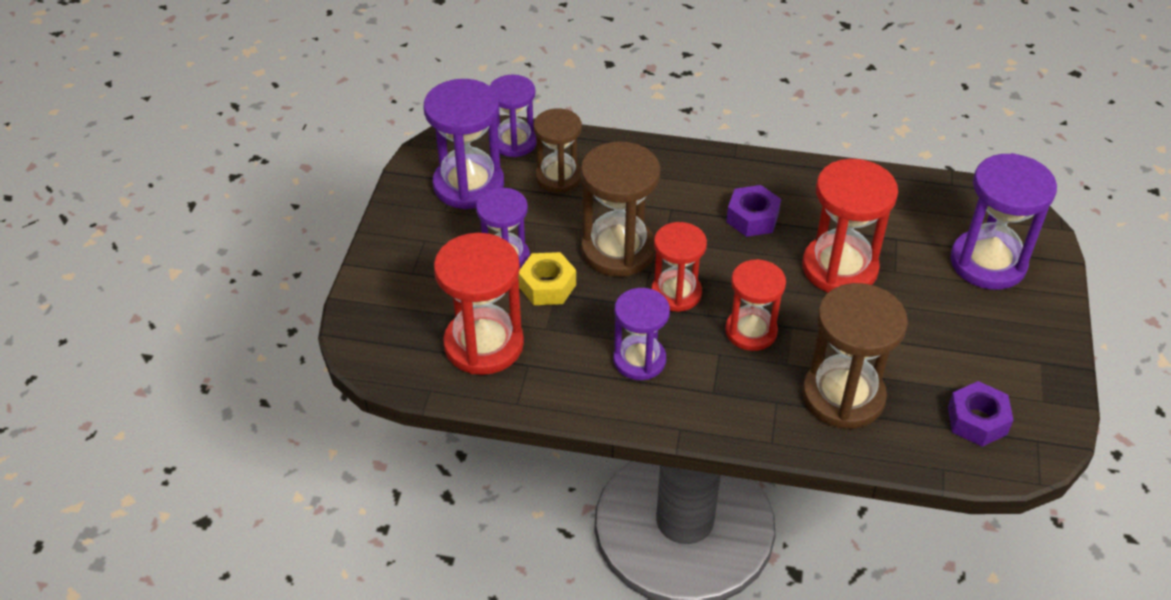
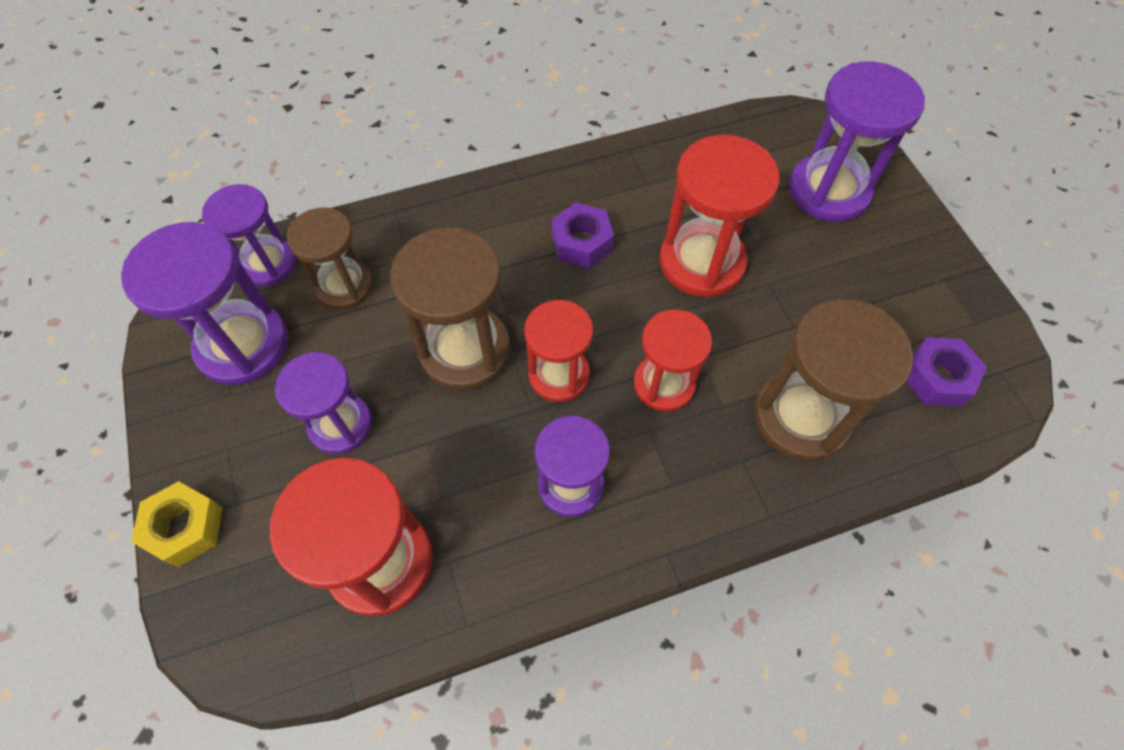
camera: 30 degrees left, 15 degrees up
(547, 286) = (411, 438): yellow nut -> yellow nut (185, 528)

